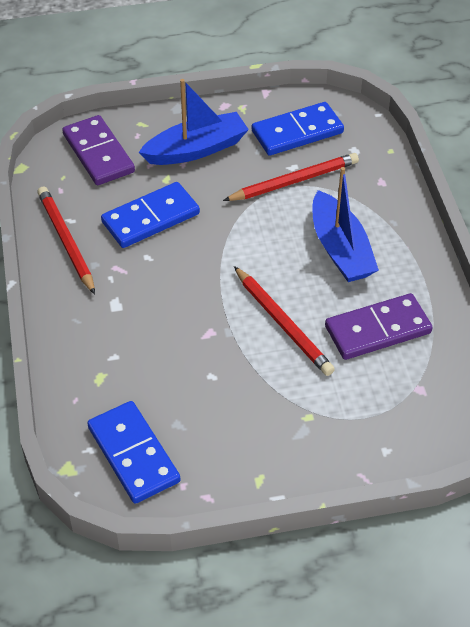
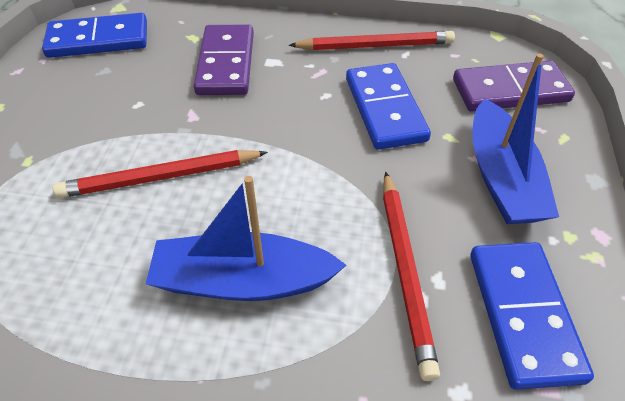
camera: 110 degrees right, 0 degrees up
(377, 329) = (81, 271): purple domino -> purple domino (226, 63)

